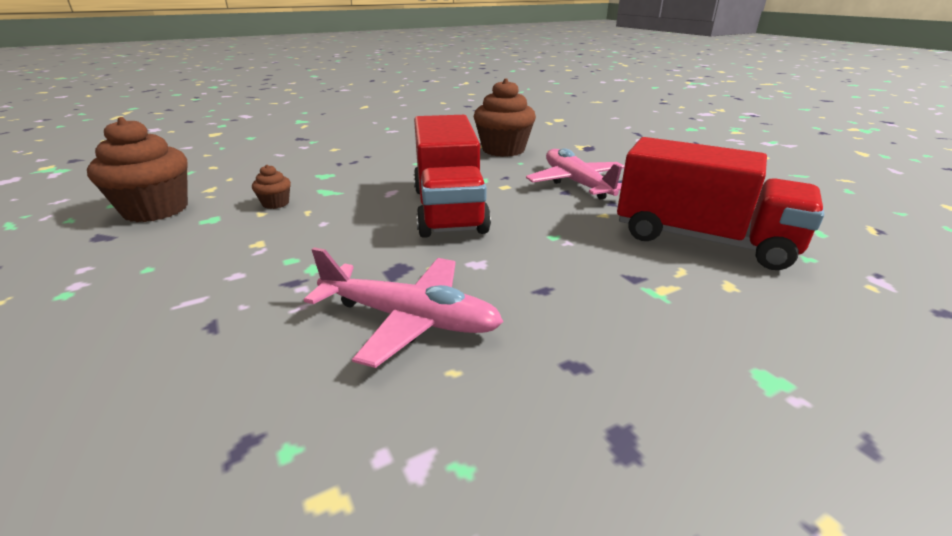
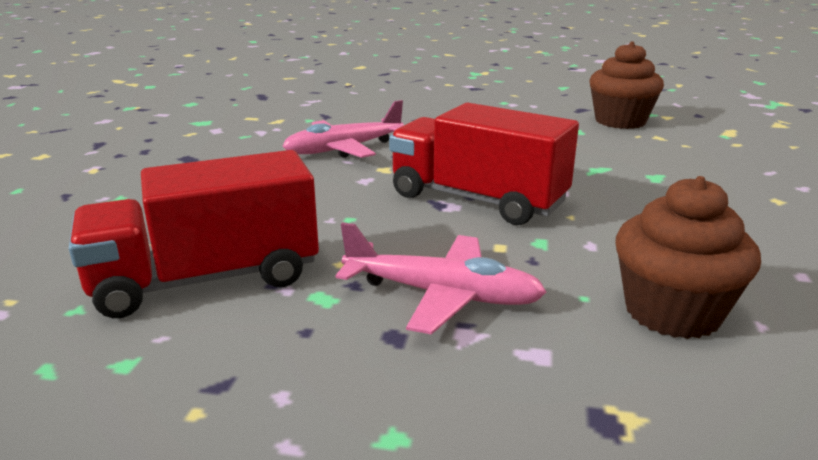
camera: 130 degrees right, 5 degrees down
(275, 203) = (587, 149): brown cupcake -> none

